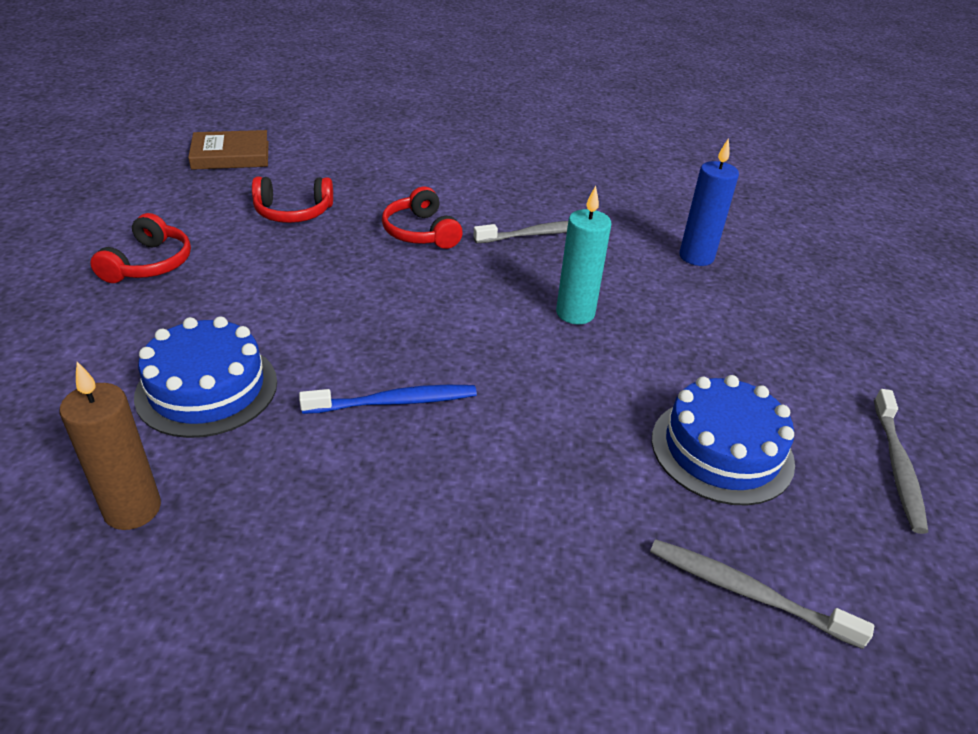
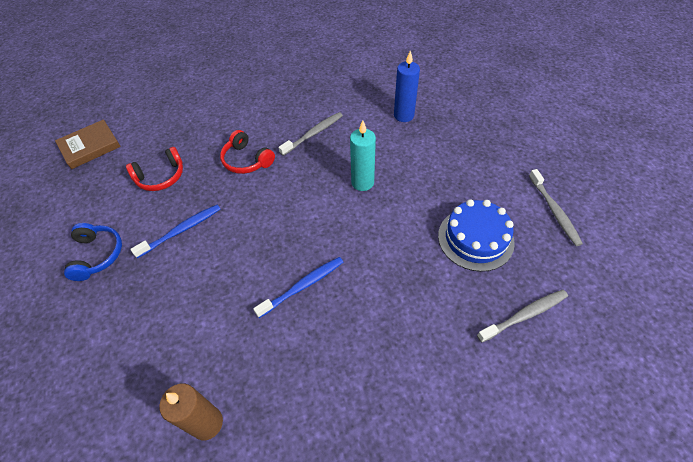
camera: 20 degrees left, 15 degrees up
(149, 264) = (97, 255): red headphones -> blue headphones
(207, 388) = (195, 327): blue cake -> none
(273, 276) = (181, 231): none -> blue toothbrush
(748, 593) = (524, 315): grey toothbrush -> grey toothbrush turned 150 degrees clockwise

